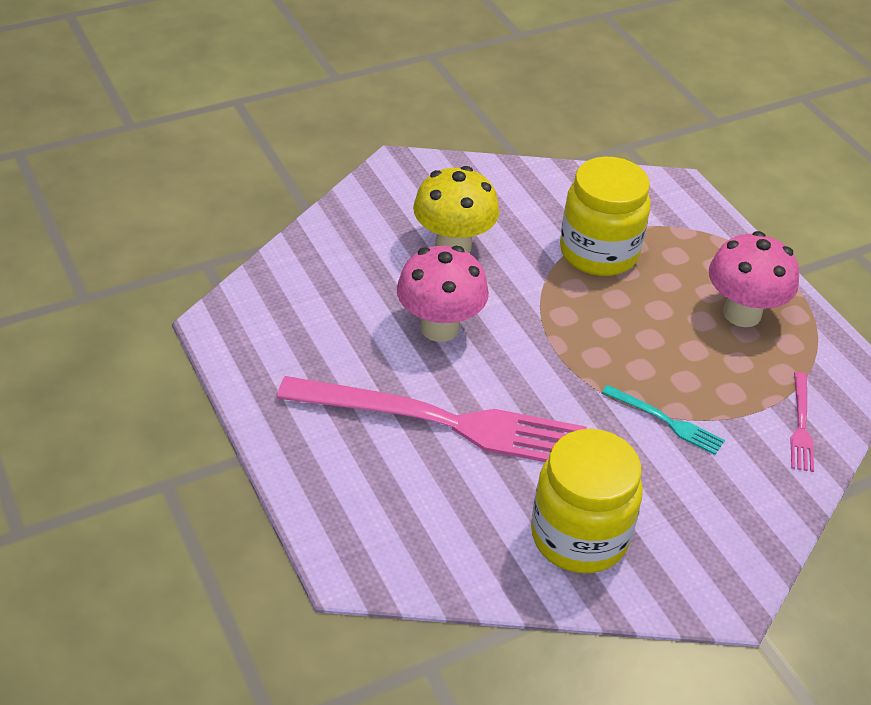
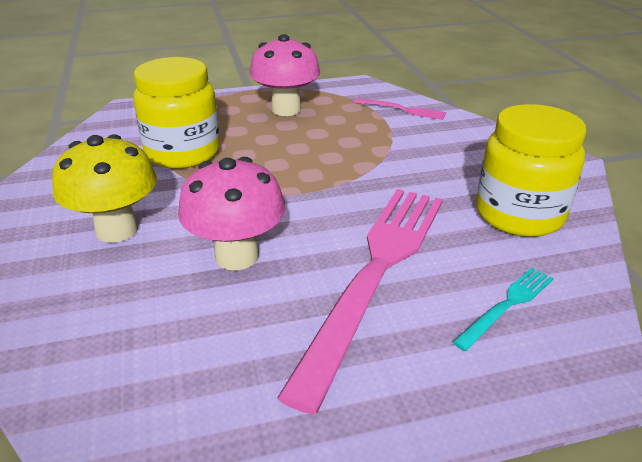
camera: 75 degrees left, 10 degrees down
(665, 421) = (391, 156): turquoise fork -> turquoise fork (506, 306)

